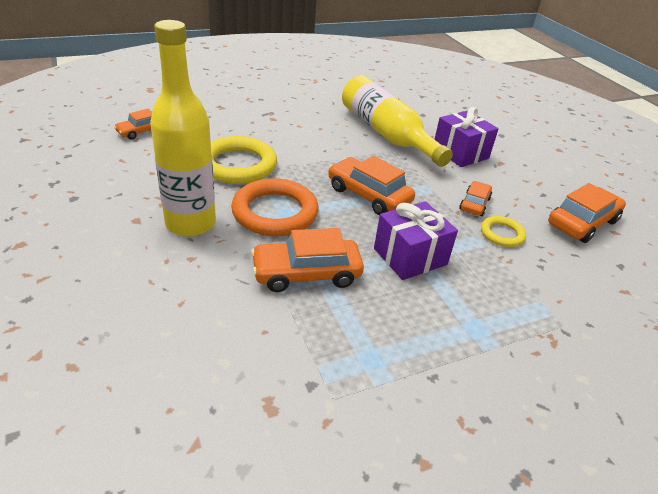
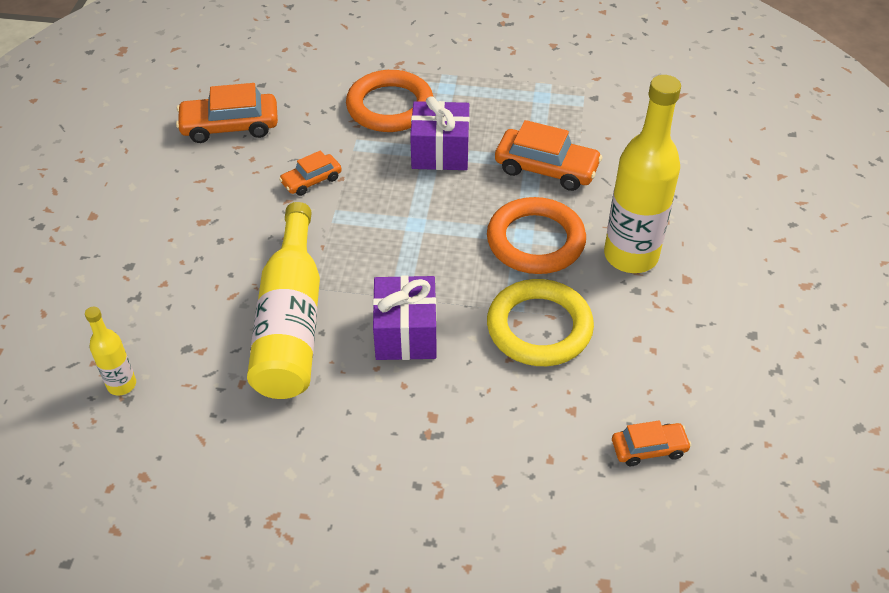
camera: 145 degrees left, 10 degrees up
(368, 195) = (416, 229): orange car -> none
(431, 99) = (122, 384): none -> yellow bottle
(460, 153) = (231, 253): purple gift -> purple gift (406, 334)
(499, 285) = (390, 106): none -> orange ring
(502, 234) = (327, 143): yellow ring -> none

